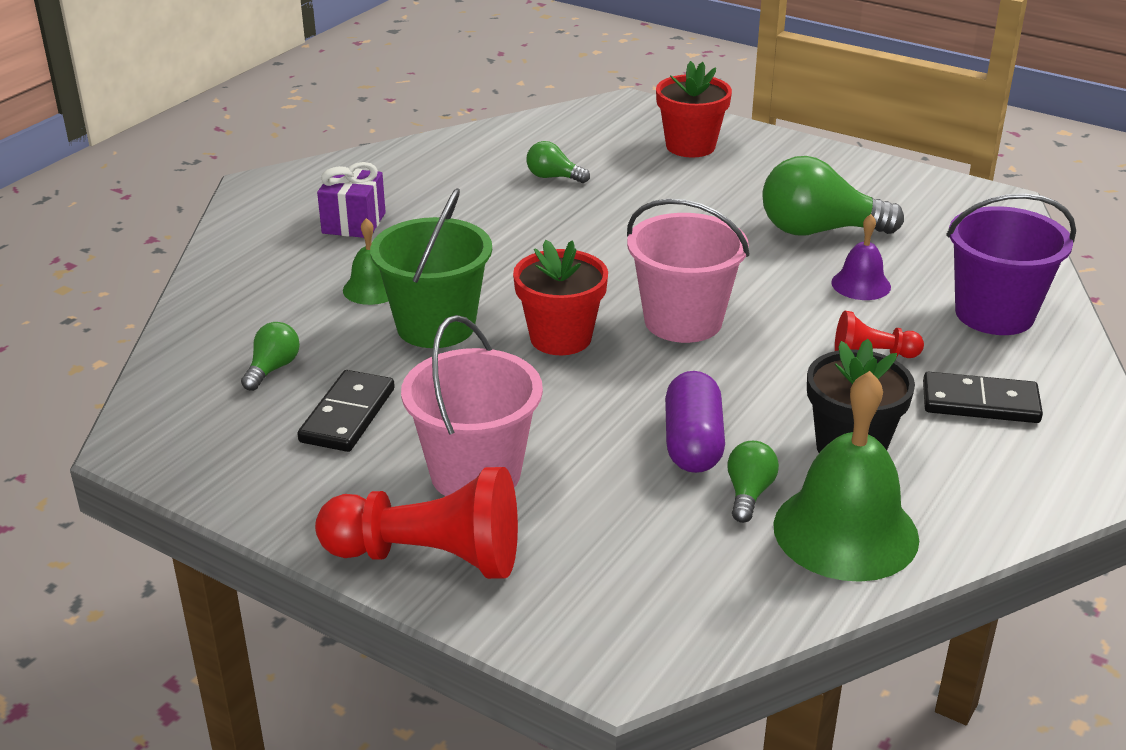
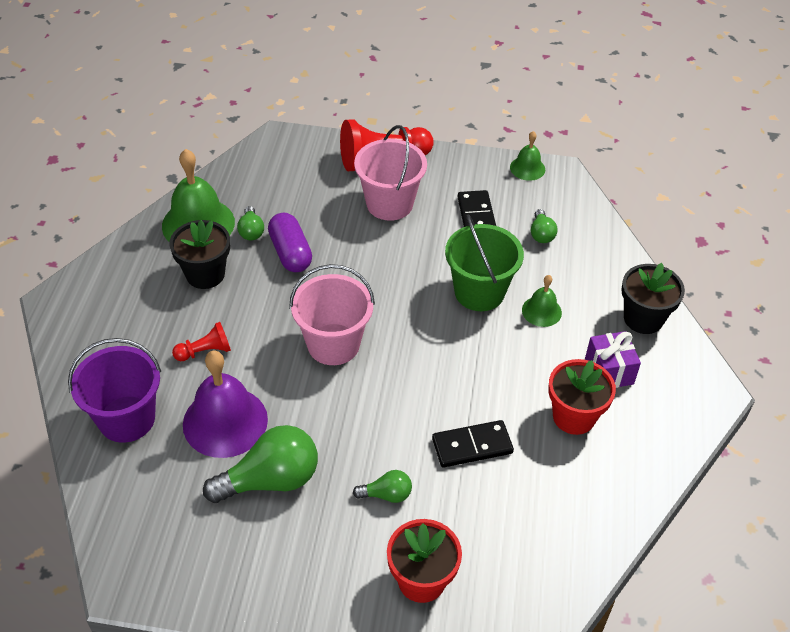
camera: 155 degrees right, 15 degrees up
(182, 467) = (527, 168): none -> green bell
(252, 253) = (643, 318): none -> black flower pot
(553, 177) = (509, 483): green light bulb -> green light bulb (386, 494)
(560, 338) = (400, 306): red flower pot -> red flower pot (574, 416)
(861, 284) = (225, 421): purple bell -> purple bell, size x1.93
(980, 402) = (134, 330): black domino -> black domino (472, 446)

